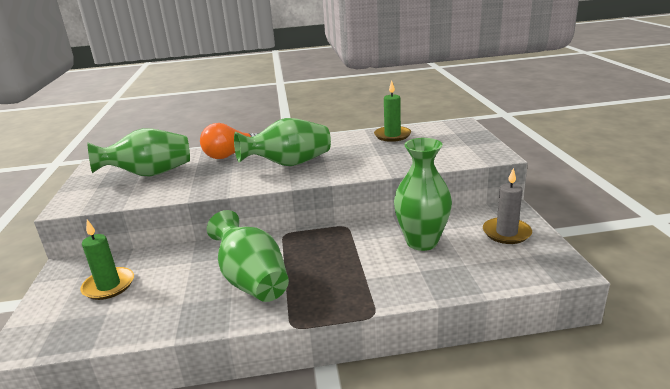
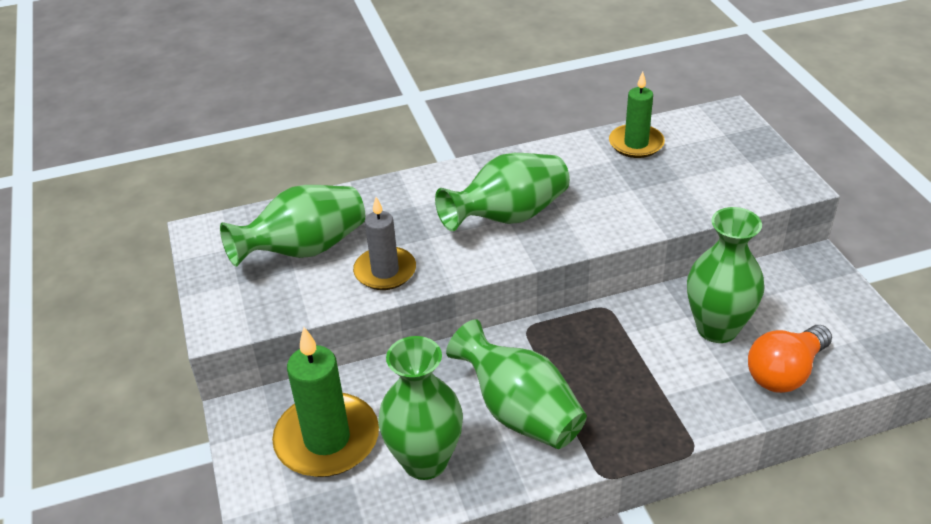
camera: 10 degrees left, 15 degrees up
(109, 286) = (327, 439): green candle -> green candle, size x1.55
(166, 304) = (425, 461): none -> green vase
(231, 155) = (408, 199): orange light bulb -> orange light bulb (785, 373)
(506, 233) = (820, 304): grey candle -> grey candle (385, 271)

